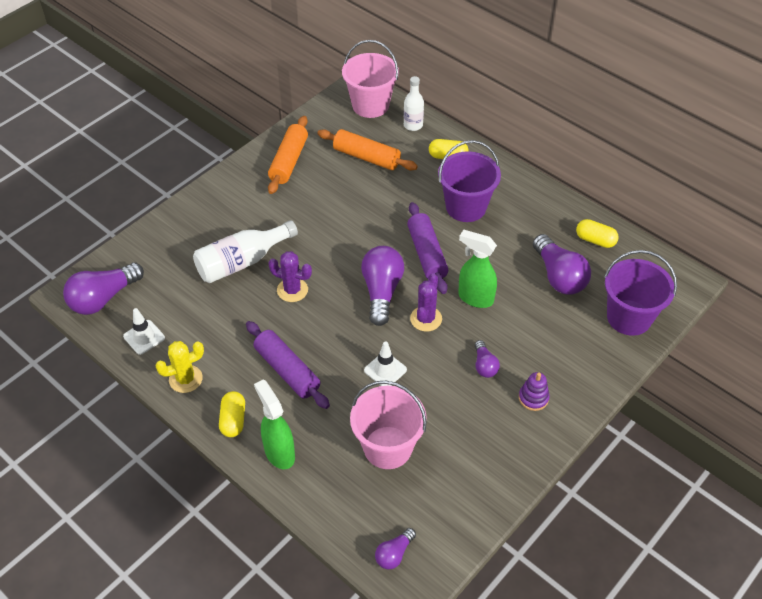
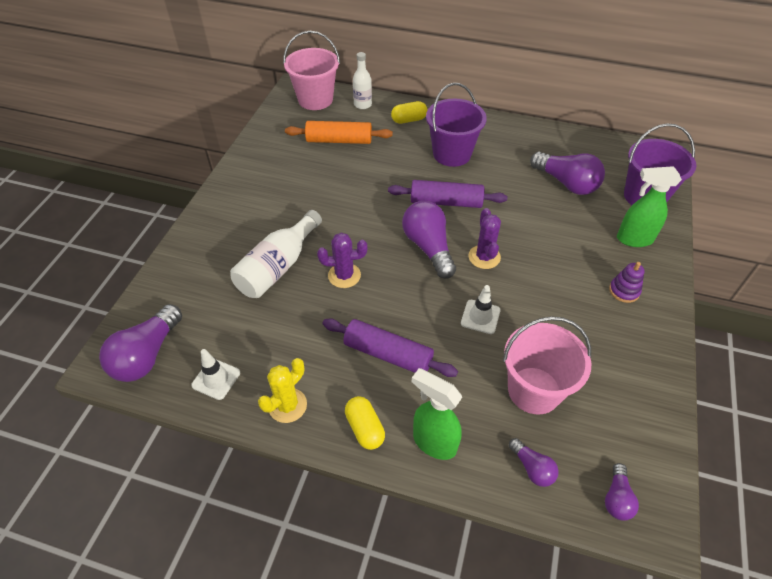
camera: 25 degrees left, 0 degrees up
(288, 161) = (269, 164): orange rolling pin -> none
(427, 254) = (446, 202): purple rolling pin -> purple rolling pin turned 45 degrees counterclockwise
(475, 298) = (513, 224): green spray bottle -> green spray bottle (634, 239)
(484, 365) = (563, 278): purple light bulb -> purple light bulb (532, 468)
(595, 240) = (572, 147): yellow capsule -> none

